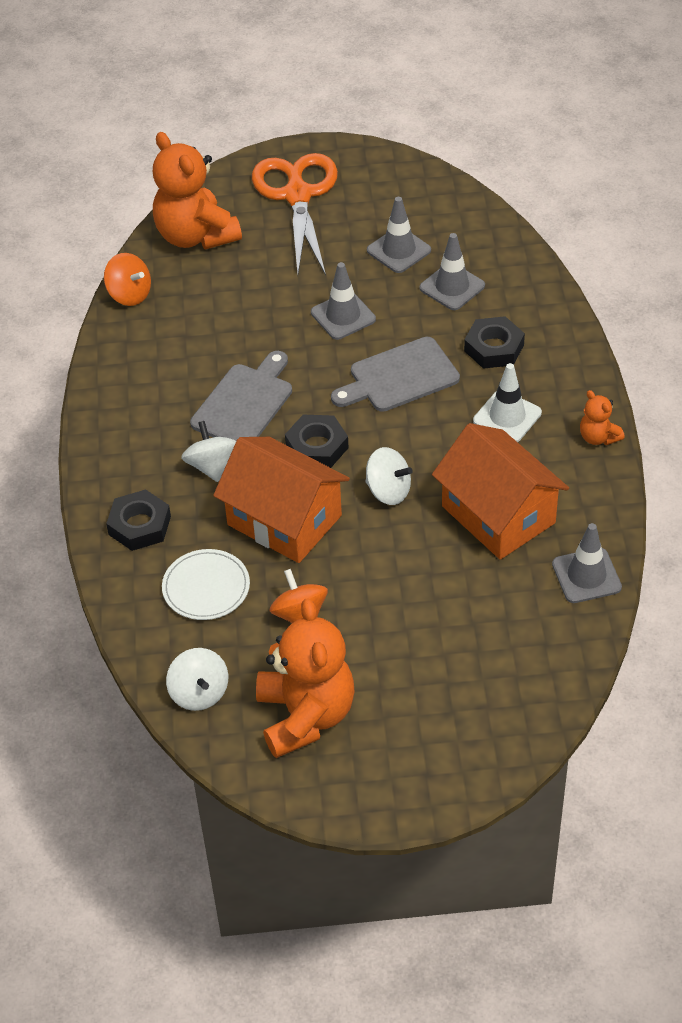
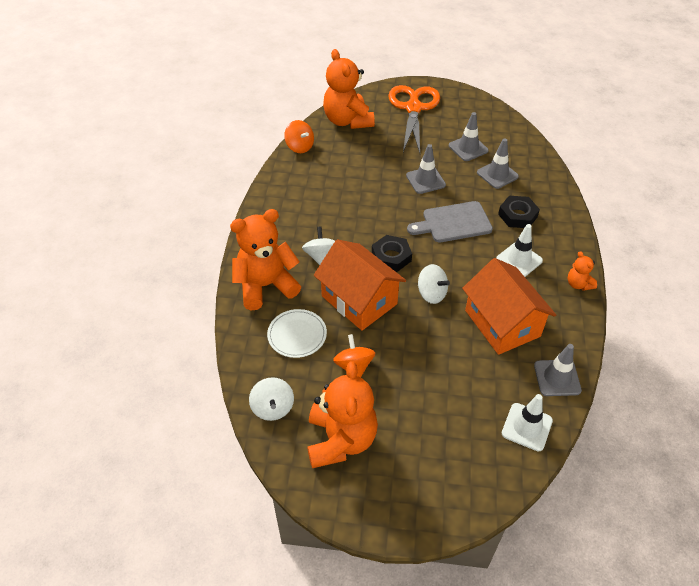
camera: 10 degrees right, 0 degrees up
(139, 525) = (266, 286): black nut -> orange teddy bear
(245, 403) = (352, 221): grey cutting board -> none
(555, 648) = (527, 427): none -> white traffic cone

